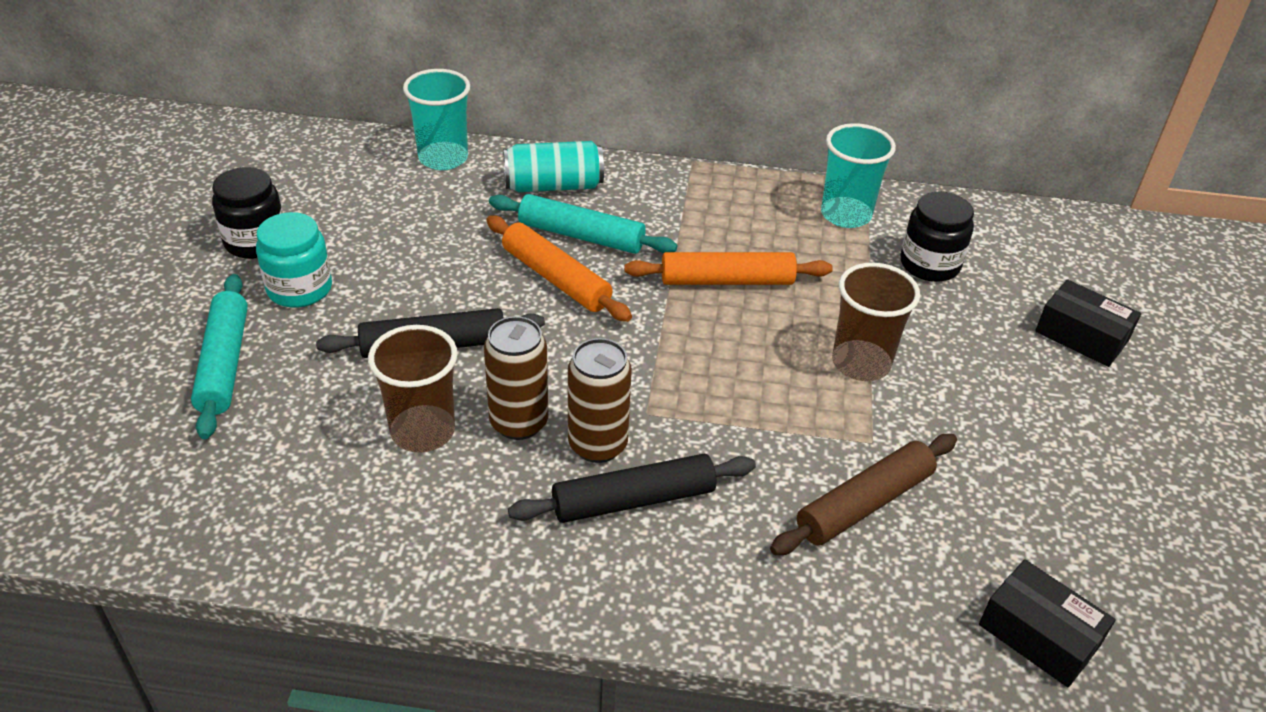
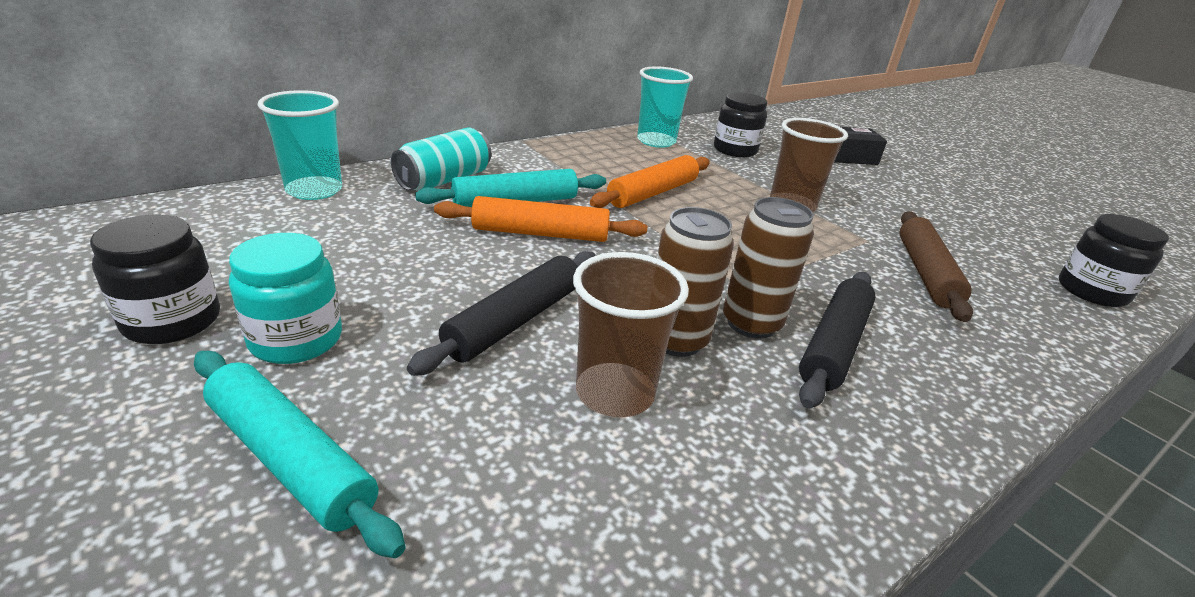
camera: 45 degrees left, 10 degrees down
(1038, 635) = (1091, 291): black box -> black jar

